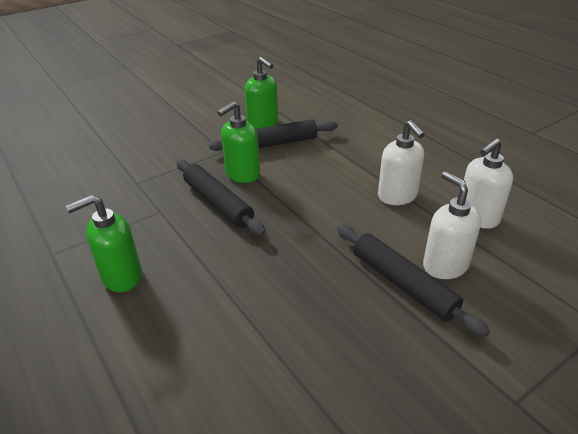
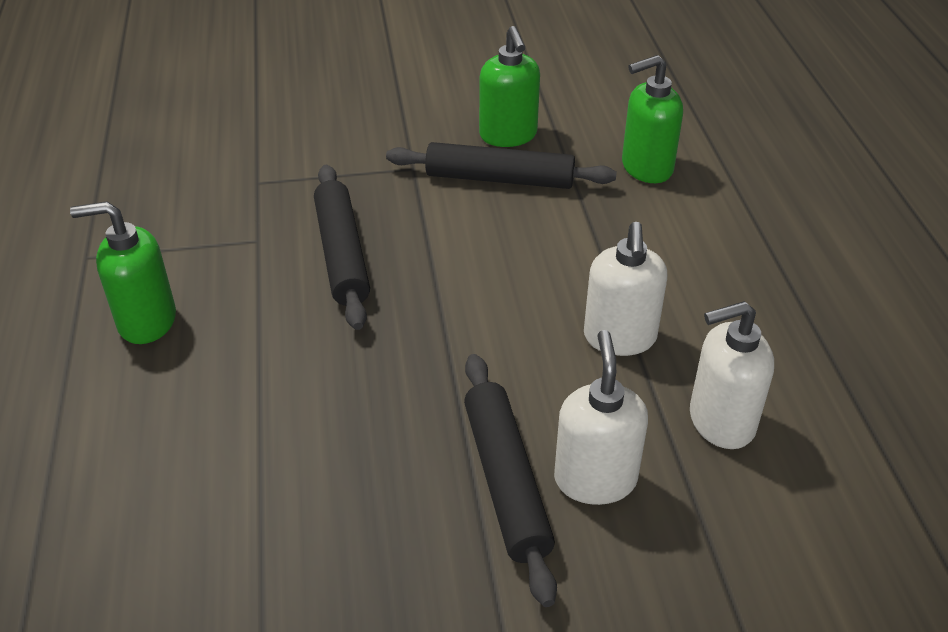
camera: 25 degrees right, 5 degrees up
(242, 174) = (410, 218): green soap dispenser -> green soap dispenser (646, 168)

